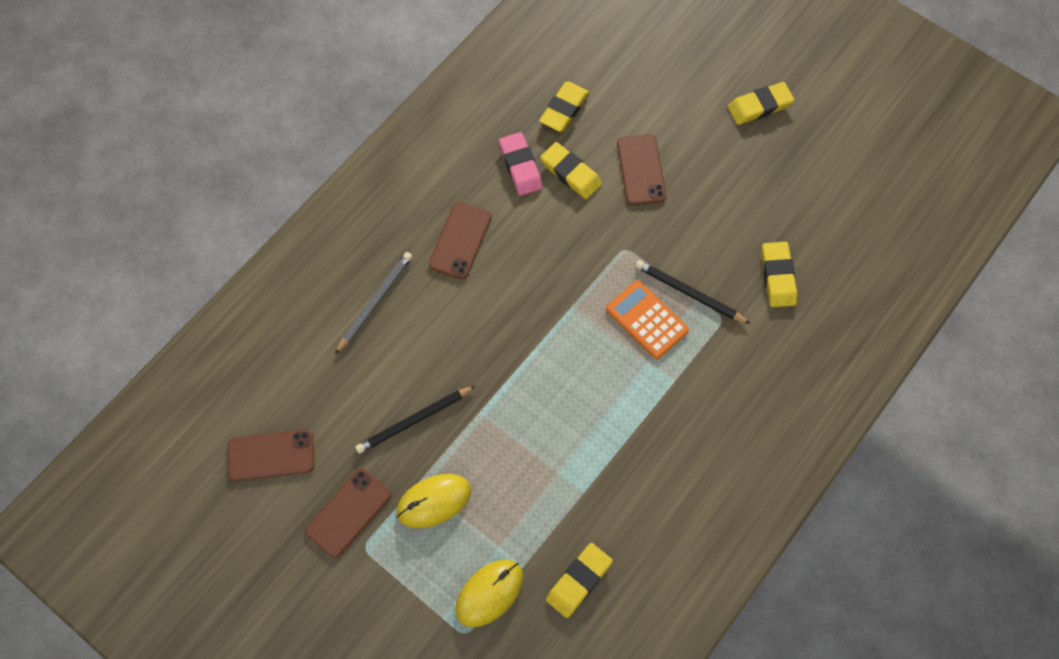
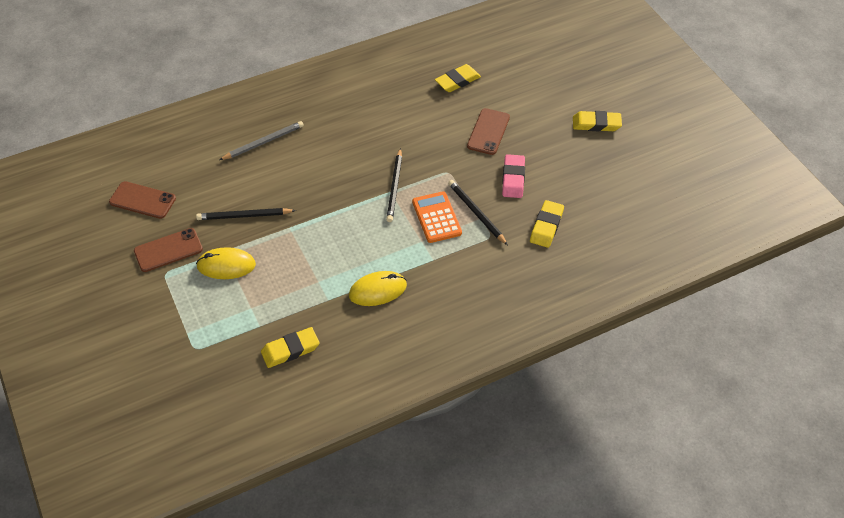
camera: 25 degrees right, 15 degrees down
(460, 240) = (341, 129): brown phone -> none
(489, 593) = (226, 332): yellow mouse -> yellow mouse (378, 290)
(520, 166) = (407, 102): pink eraser -> pink eraser (513, 179)
(570, 173) = (439, 117): yellow eraser -> none
(574, 298) = (395, 187): none -> black pencil

